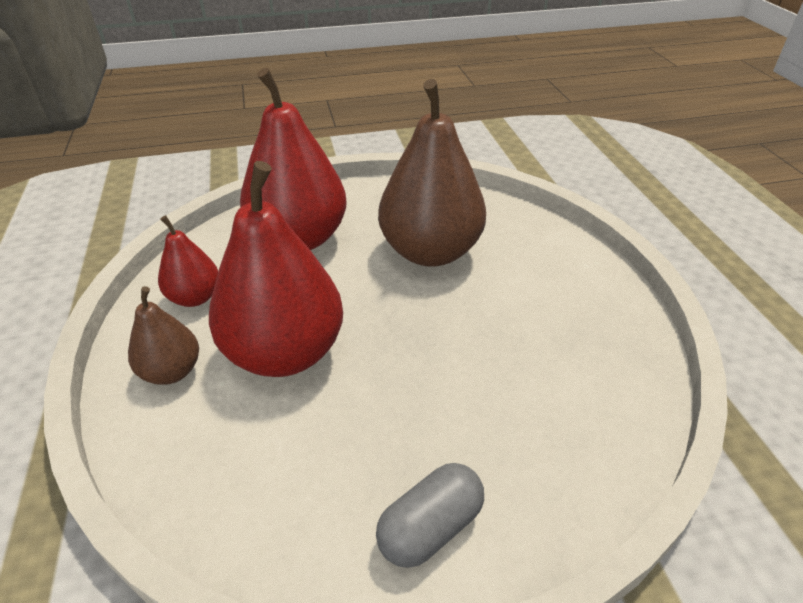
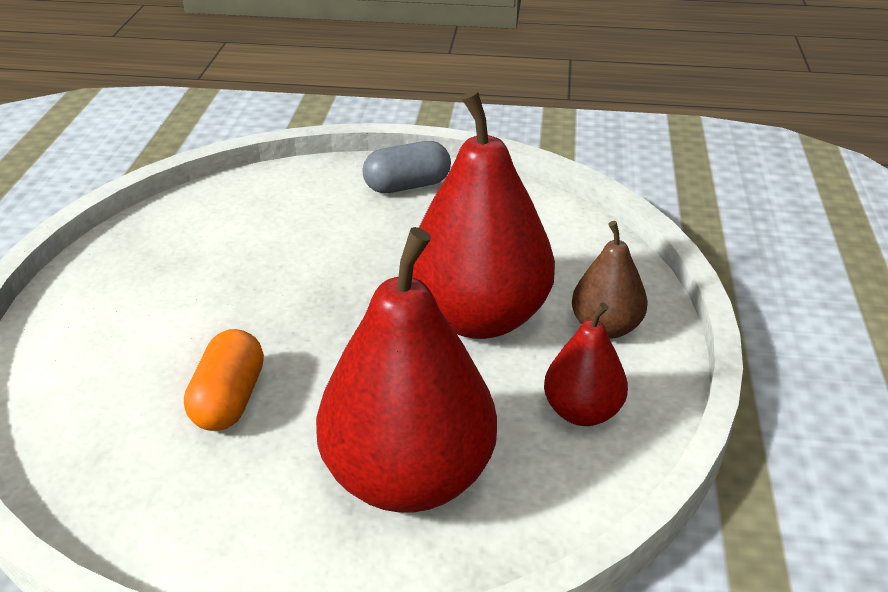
camera: 160 degrees left, 5 degrees down
(430, 251) = (228, 400): brown pear -> orange capsule

